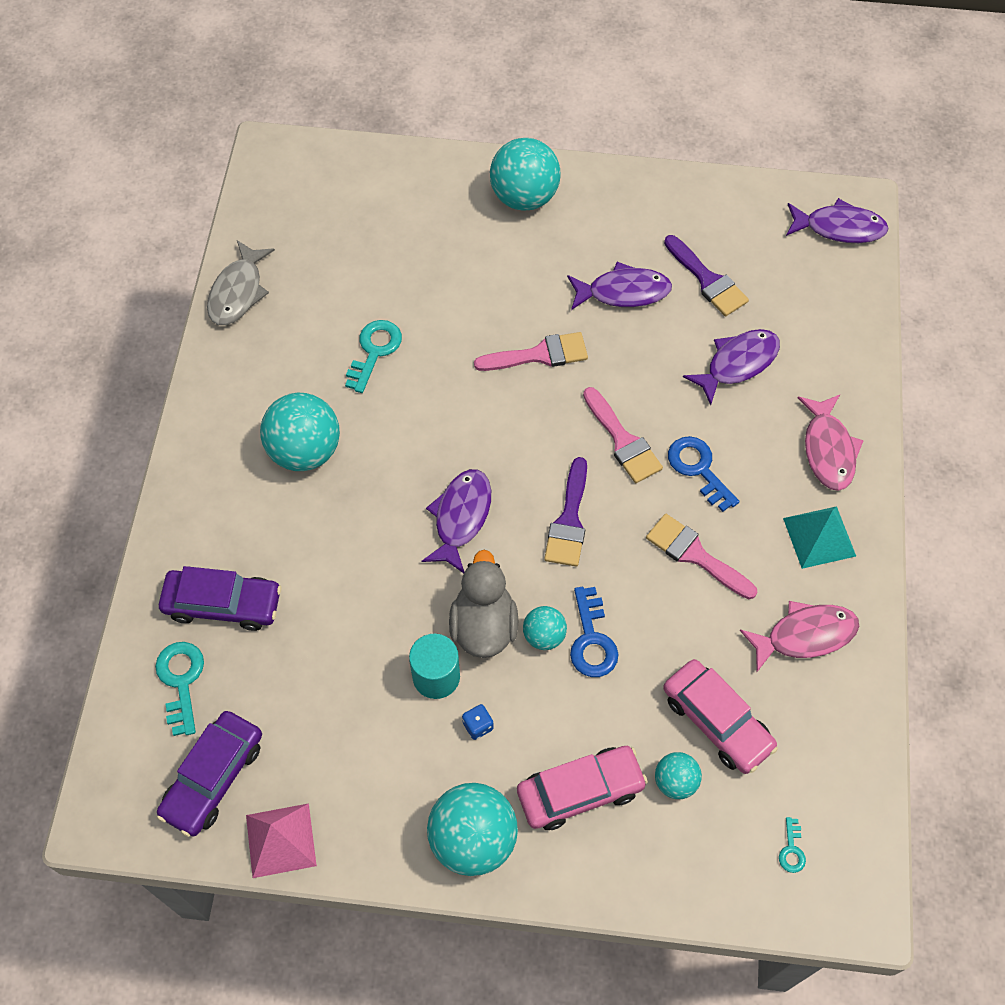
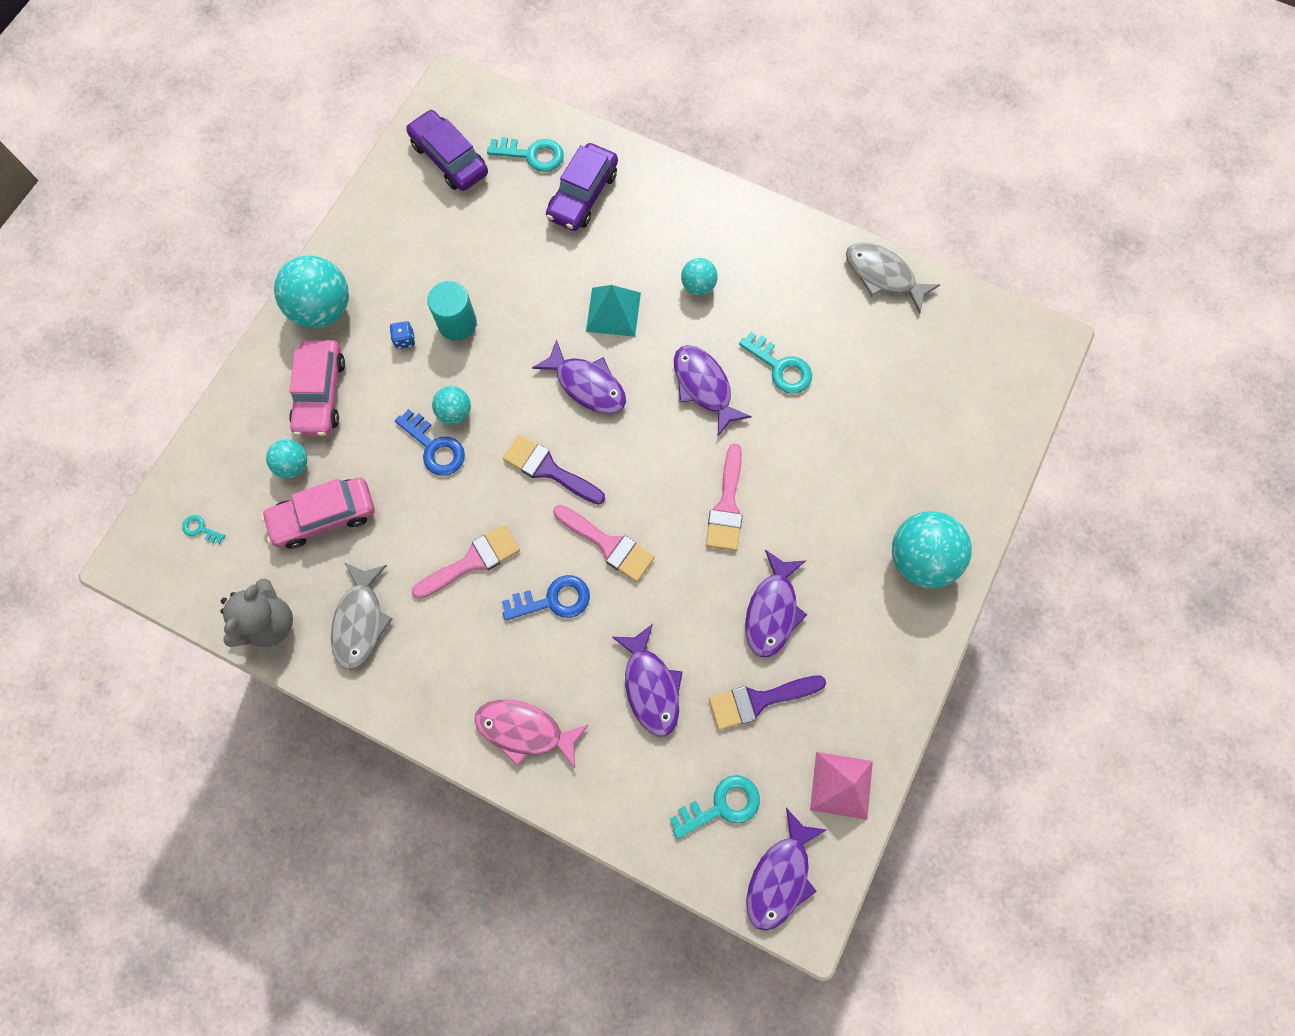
camera: 110 degrees right, 10 degrees up
(280, 840) = (384, 188): pink pyramid -> pink pyramid (841, 785)
(305, 451) = (698, 286): turquoise ball -> turquoise ball, size x0.53
(421, 410) = (704, 387): none -> purple fish
(483, 625) = (483, 371): grey duck -> none
(592, 640) = (435, 447): blue key -> blue key turned 150 degrees counterclockwise
(623, 441) = (608, 545): pink brush -> pink brush turned 135 degrees counterclockwise
(805, 635) = (360, 621): pink fish -> grey fish
(808, 282) = (721, 805): none -> turquoise key
(819, 537) = (443, 678): turquoise pyramid -> turquoise pyramid (613, 312)
(851, 725) = (269, 623): none -> grey teddy bear

